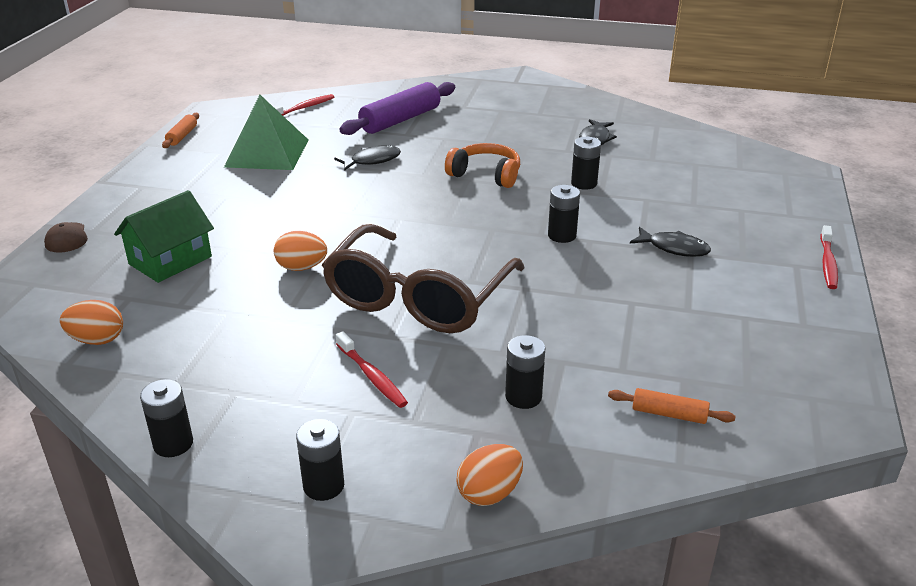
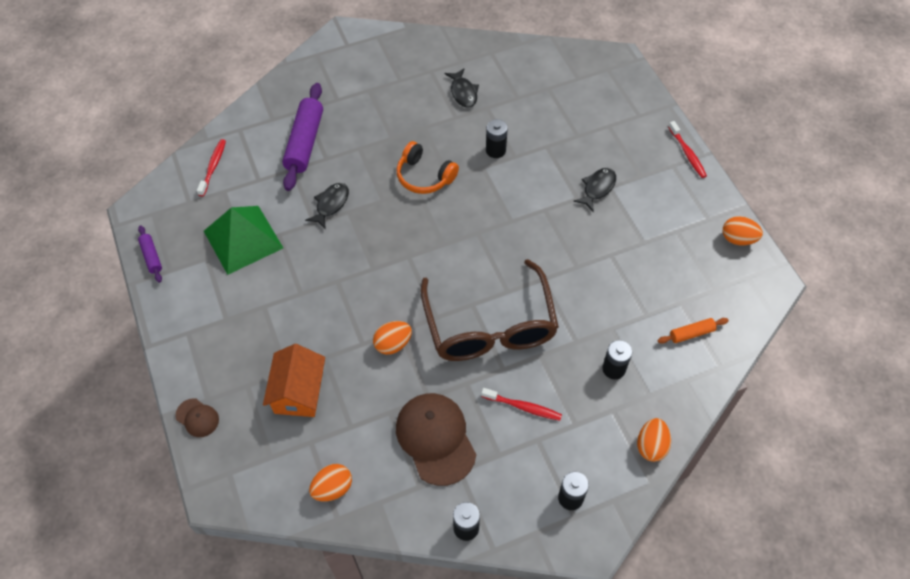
camera: 35 degrees left, 25 degrees up
(170, 260) = (298, 392): green house -> orange house
(182, 136) = (151, 257): orange rolling pin -> purple rolling pin
(245, 354) = (435, 438): none -> brown cap
(486, 175) = (424, 176): orange headphones -> orange headphones turned 135 degrees counterclockwise
(562, 235) = (524, 214): black battery -> none
(674, 248) = (597, 188): black fish -> black fish turned 45 degrees counterclockwise
(831, 358) = (738, 239): none -> orange egg

